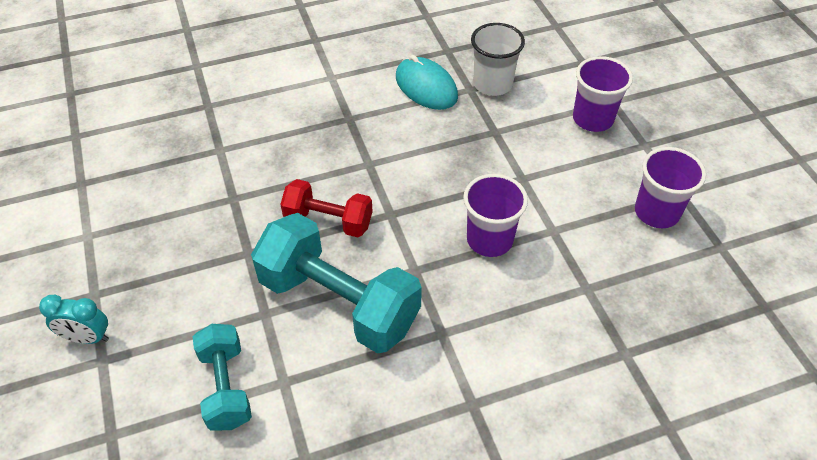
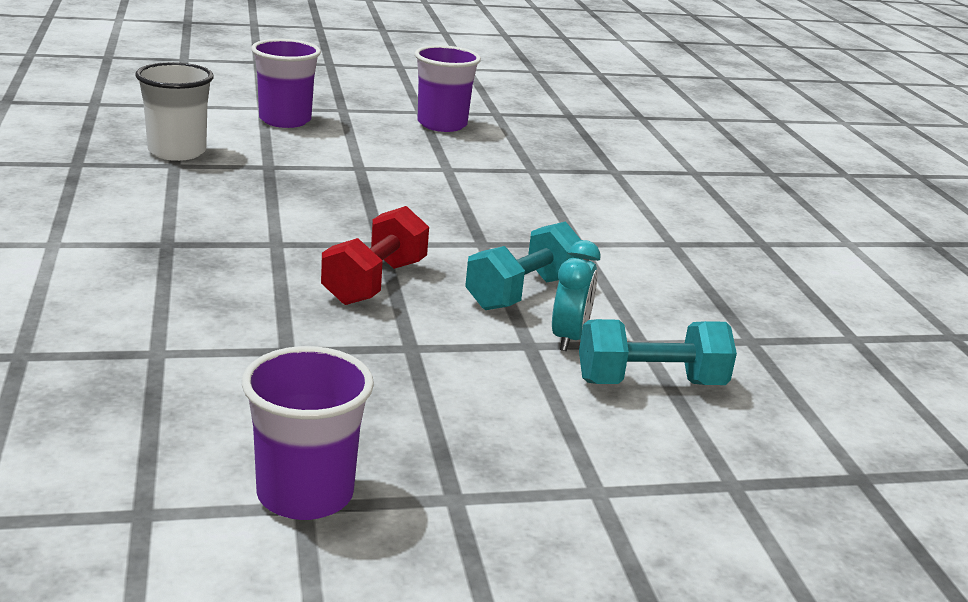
camera: 85 degrees left, 25 degrees down
(87, 338) = (550, 505): turquoise clock -> turquoise clock (569, 338)
(339, 303) = (523, 293): turquoise dumbbell -> turquoise dumbbell, size x0.57
(426, 87) = (144, 187): turquoise mouse -> none
(489, 240) = (449, 198): purple cup -> purple cup (305, 494)

